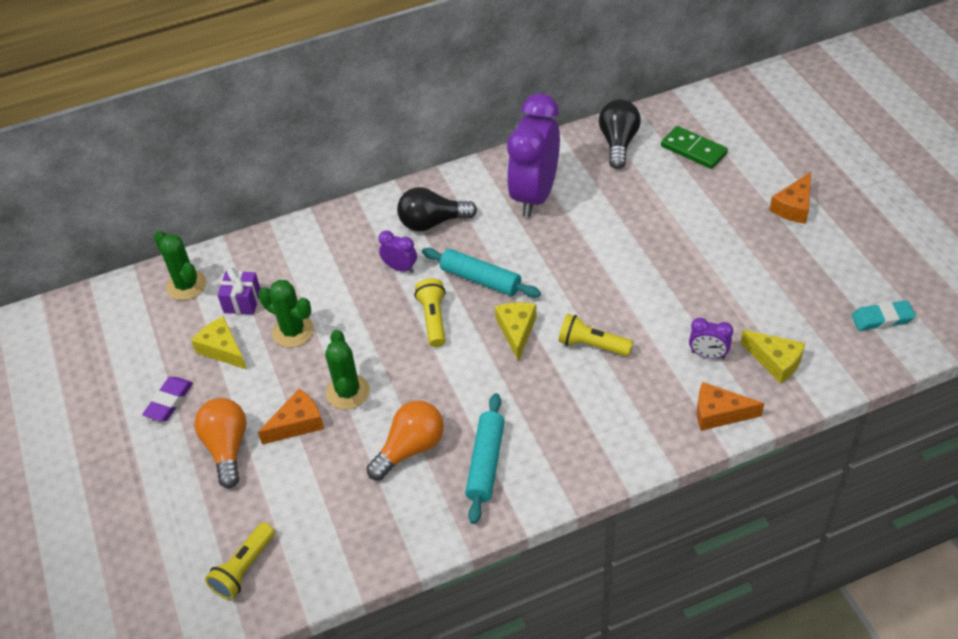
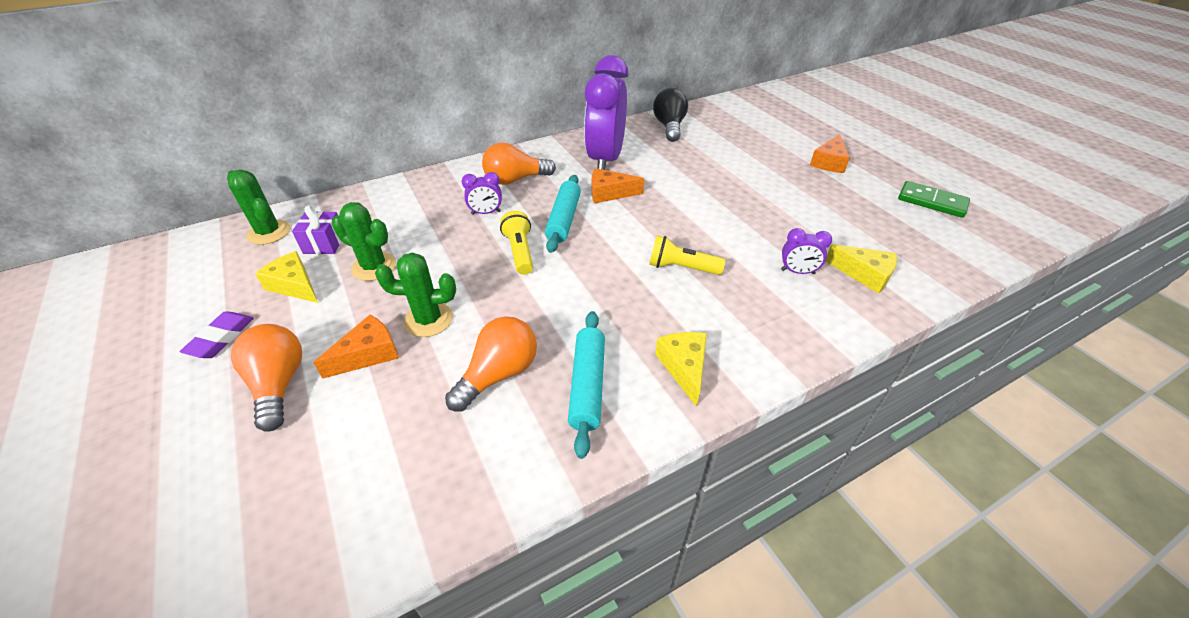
camera: 10 degrees left, 5 degrees down
(244, 569) = (269, 541): yellow flashlight -> none
(348, 392) = (428, 320): green cactus -> green cactus turned 75 degrees counterclockwise
(400, 268) = (486, 213): purple clock -> purple clock turned 150 degrees clockwise
(432, 222) = (515, 180): black light bulb -> orange light bulb
(480, 279) = (563, 219): turquoise rolling pin -> turquoise rolling pin turned 75 degrees clockwise
(516, 331) = (604, 259): yellow cheese -> yellow cheese (684, 367)
(693, 150) = (732, 130): green domino -> green domino (931, 202)
(719, 413) = (828, 323): orange cheese -> orange cheese (609, 193)
(882, 319) = (946, 237): turquoise eraser -> none

